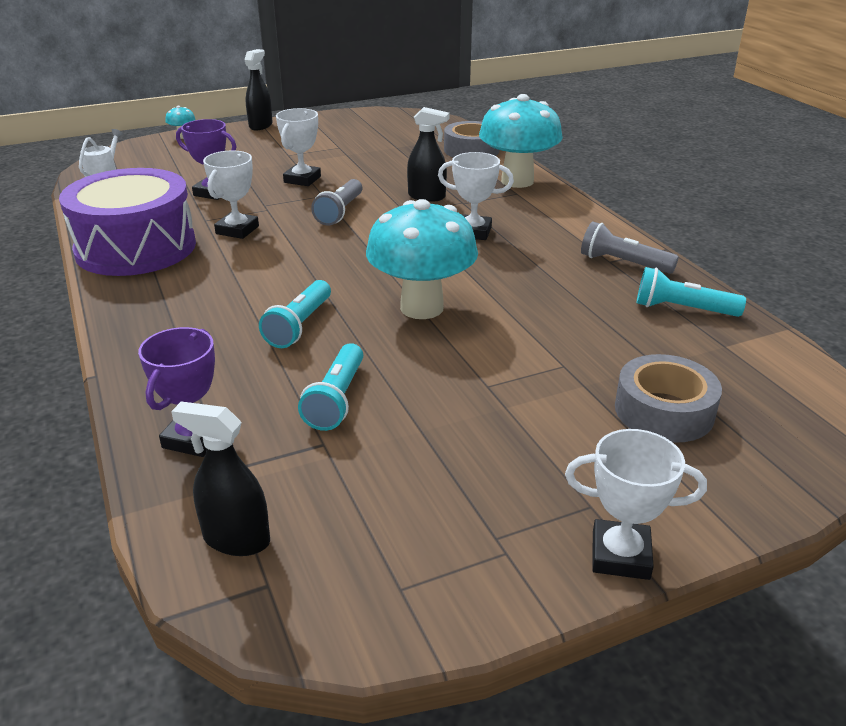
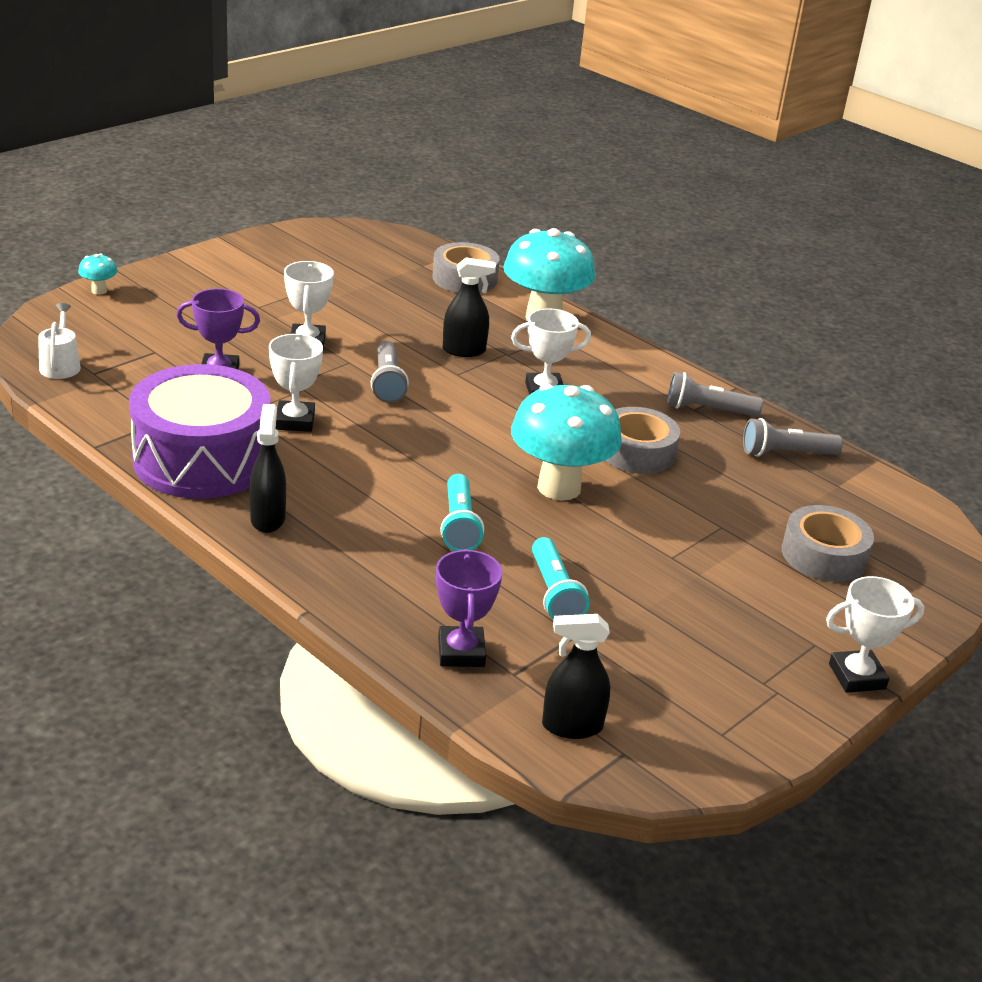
camera: 25 degrees left, 0 degrees up
(261, 125) = (184, 263): black spray bottle -> black spray bottle (268, 519)
(523, 288) = (636, 452): none -> grey tape
(682, 309) = (786, 453): turquoise flashlight -> grey flashlight

